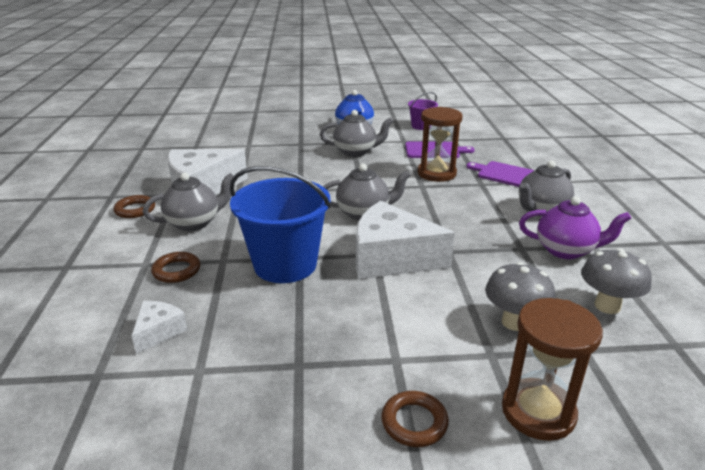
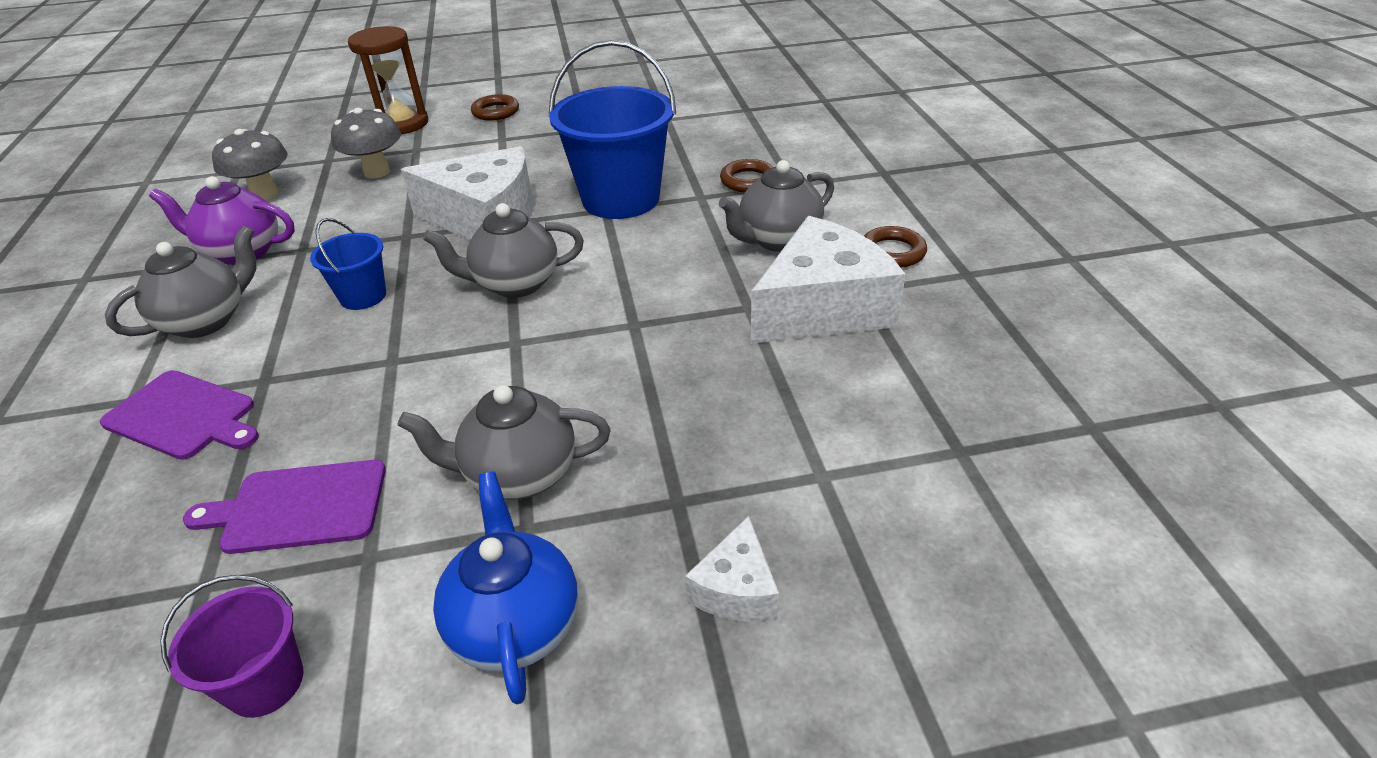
camera: 175 degrees right, 10 degrees up
(158, 332) = (721, 134): white cheese -> white cheese (736, 589)
(436, 173) = (342, 404): brown hourglass -> none
(455, 215) = (363, 296): none -> blue bucket

